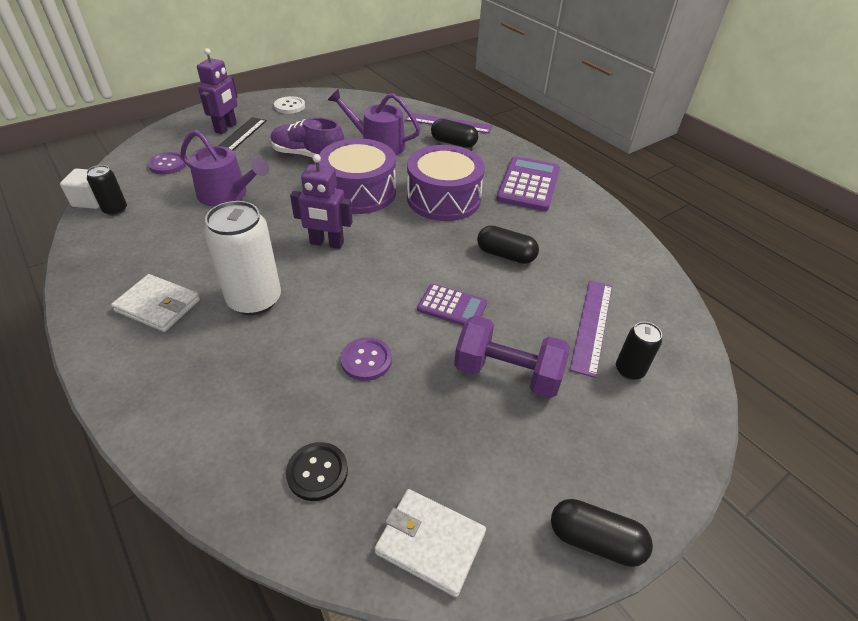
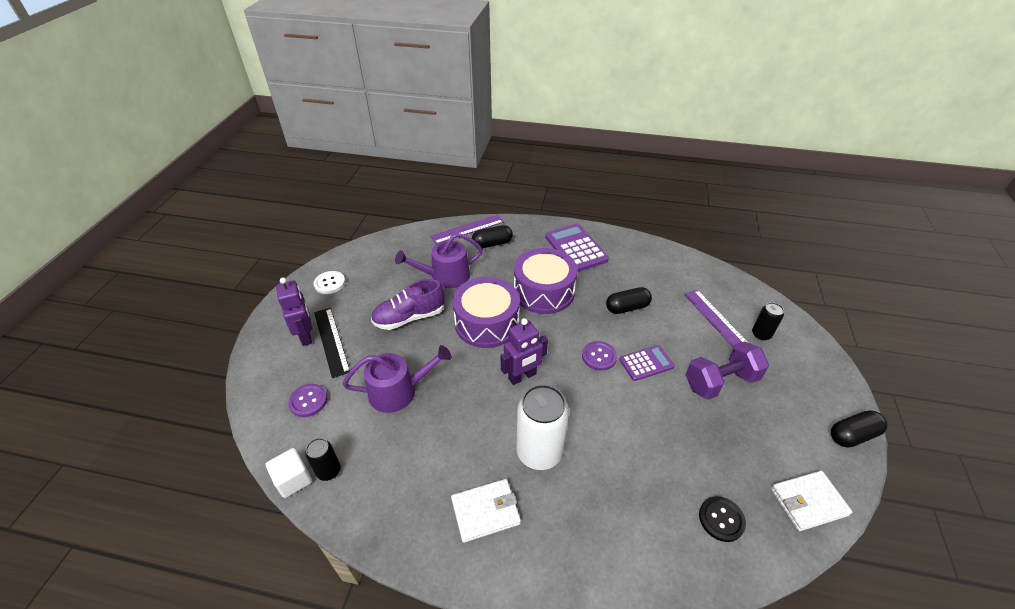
camera: 40 degrees left, 0 degrees up
(366, 360) = (652, 434): purple button -> purple button (599, 356)

